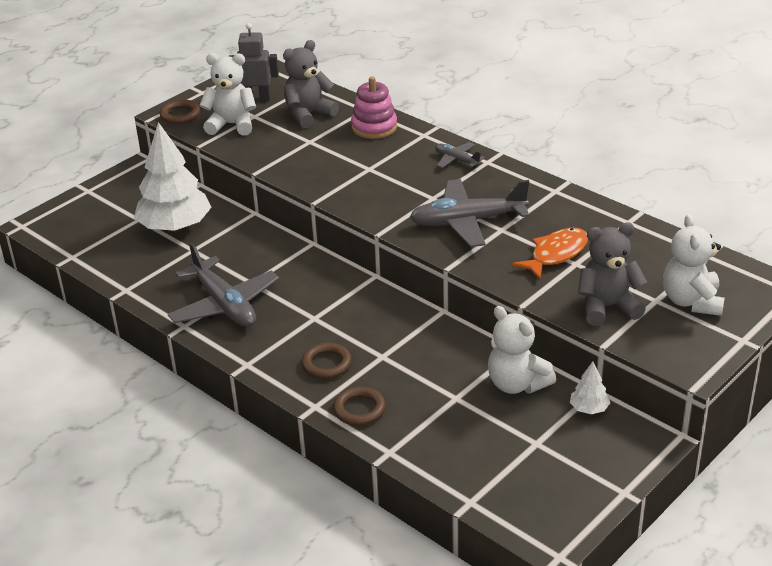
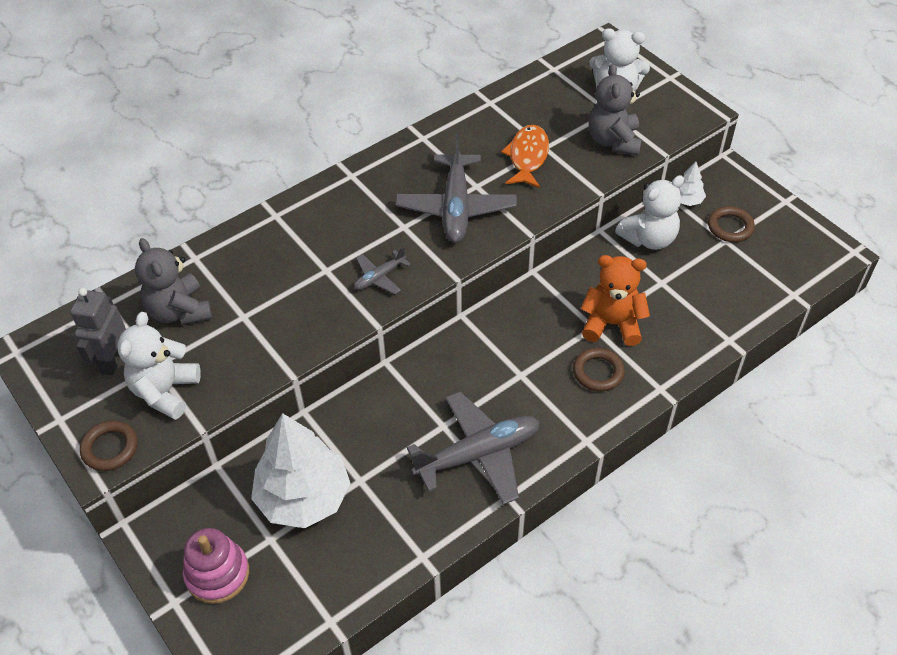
camera: 80 degrees left, 15 degrees up
(359, 409) = (669, 354): brown ring -> brown ring (730, 227)
(374, 127) = (239, 254): pink stacking toy -> pink stacking toy (217, 574)
(389, 368) = (612, 324): none -> orange teddy bear
(456, 160) = (338, 197): grey plane -> grey plane (379, 277)
(556, 254) = (527, 157): orange fish -> orange fish turned 45 degrees clockwise

